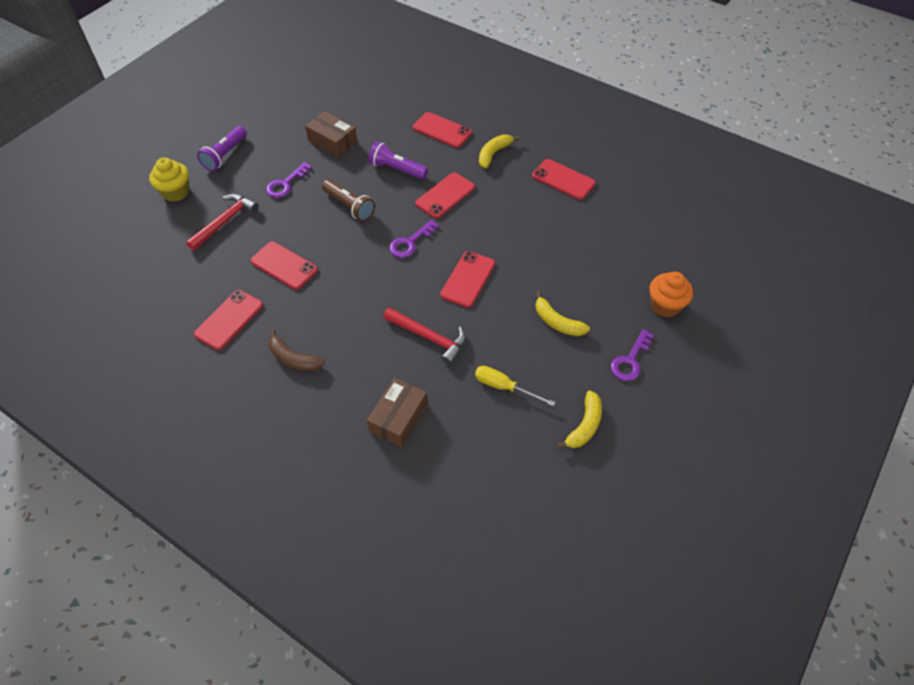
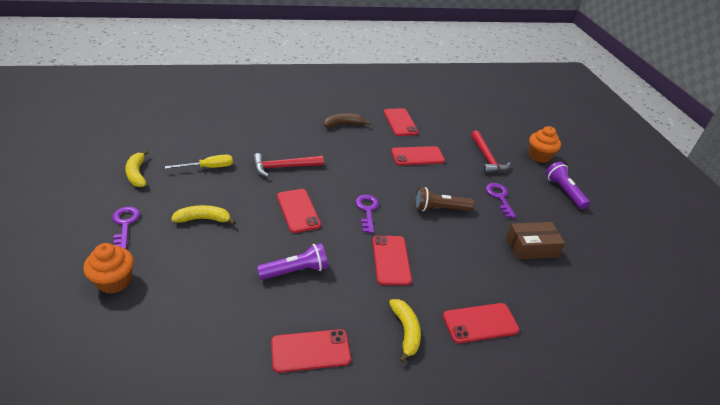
camera: 130 degrees right, 15 degrees down
(176, 192) = (539, 156): yellow cupcake -> orange cupcake
(397, 169) = (455, 257): purple flashlight -> purple flashlight (295, 271)
(398, 418) = (256, 129): brown box -> none

